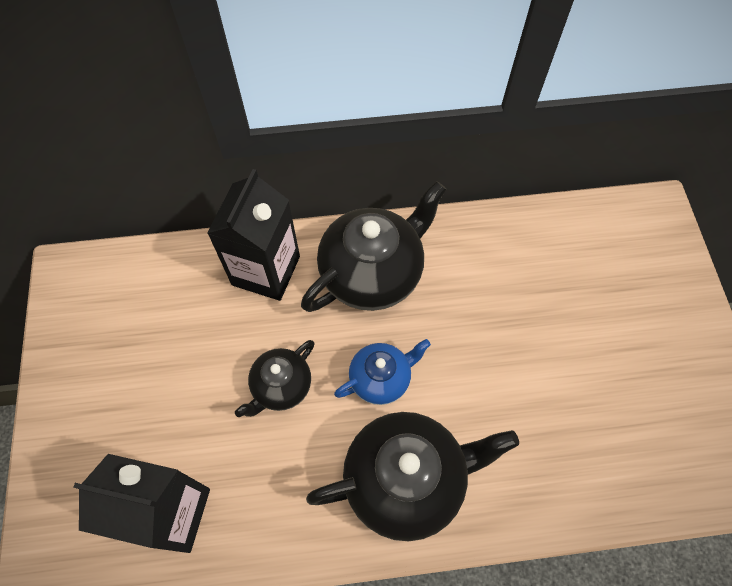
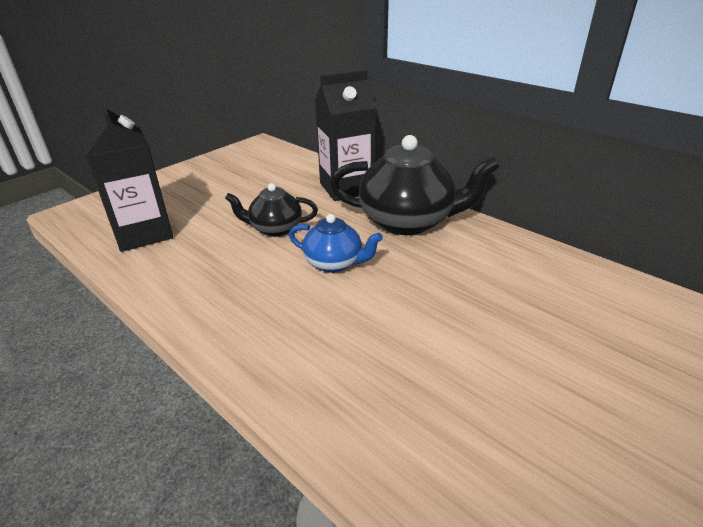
camera: 50 degrees right, 30 degrees down
(406, 479) = (267, 315): black teapot -> none

